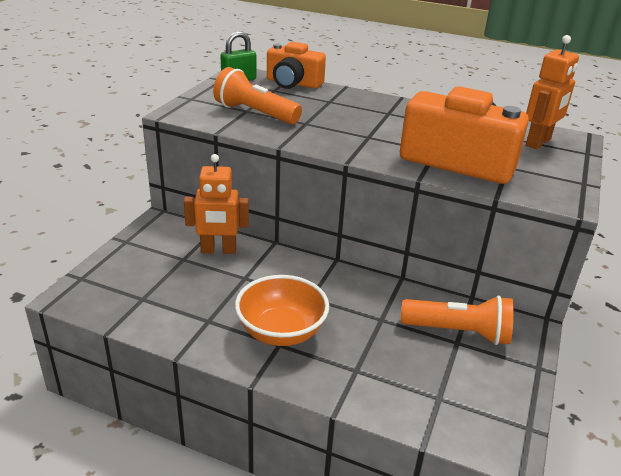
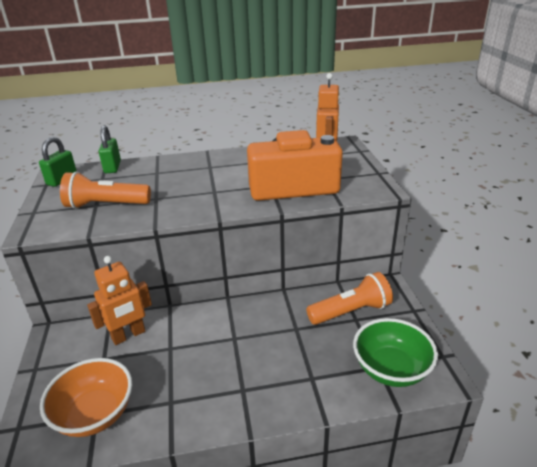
camera: 30 degrees left, 0 degrees up
(281, 331) = (235, 378): orange bowl -> orange bowl (95, 414)
(293, 83) = (112, 167): orange camera -> green padlock
(451, 407) = (391, 369): none -> green bowl

